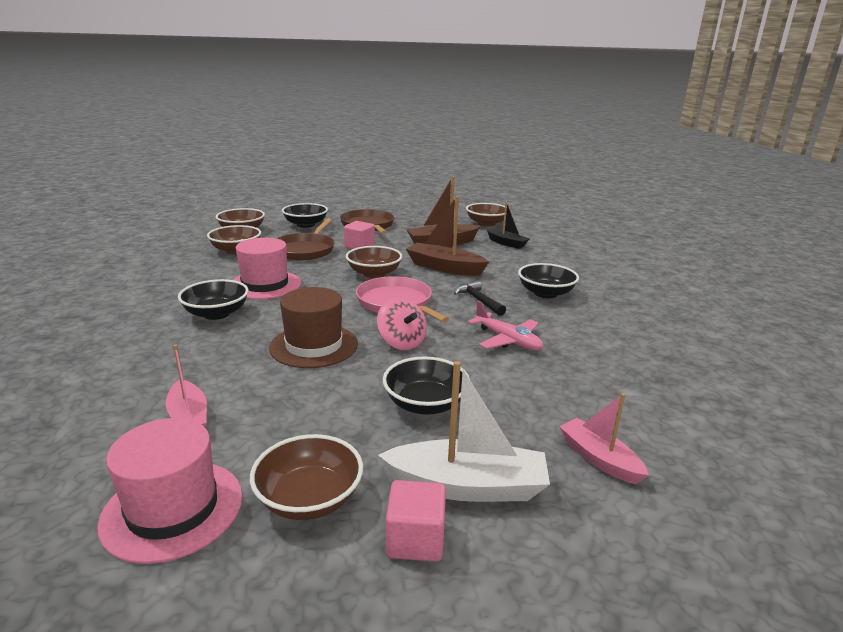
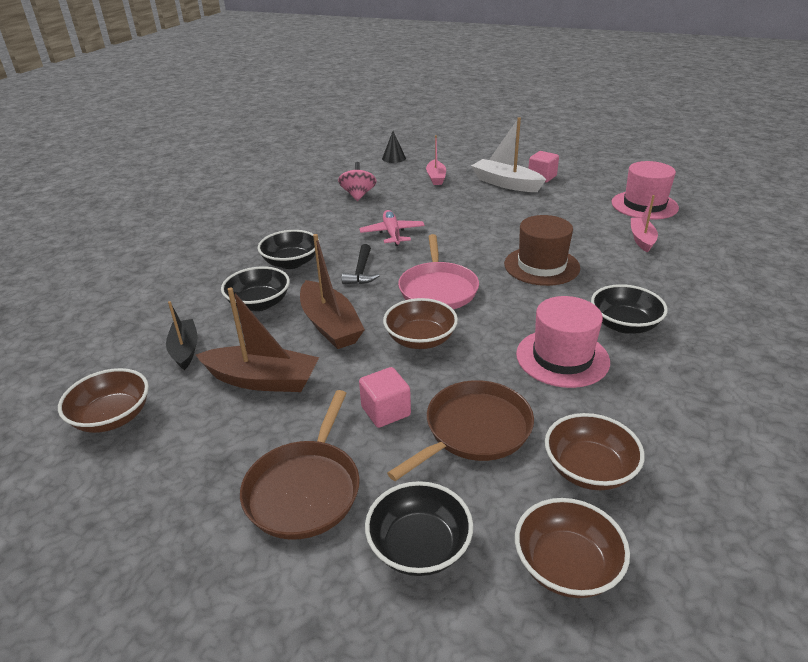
camera: 145 degrees left, 10 degrees up
(309, 499) = (580, 195): brown bowl -> none
(401, 342) = (471, 251): pink spinning top -> pink spinning top (358, 195)
(425, 404) = (493, 213): black bowl -> black bowl (259, 303)
(757, 496) = (394, 158): none -> black cone

